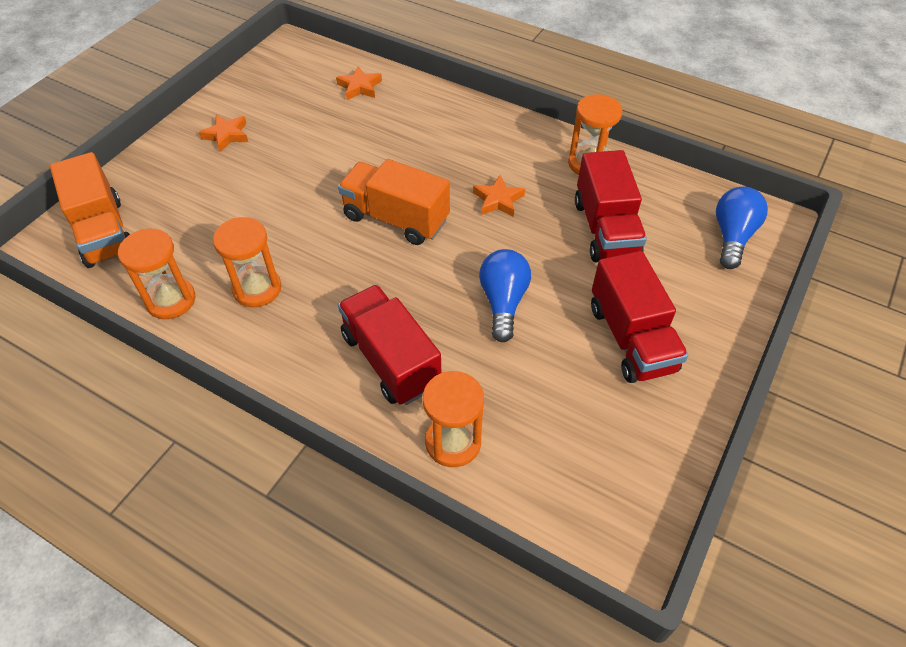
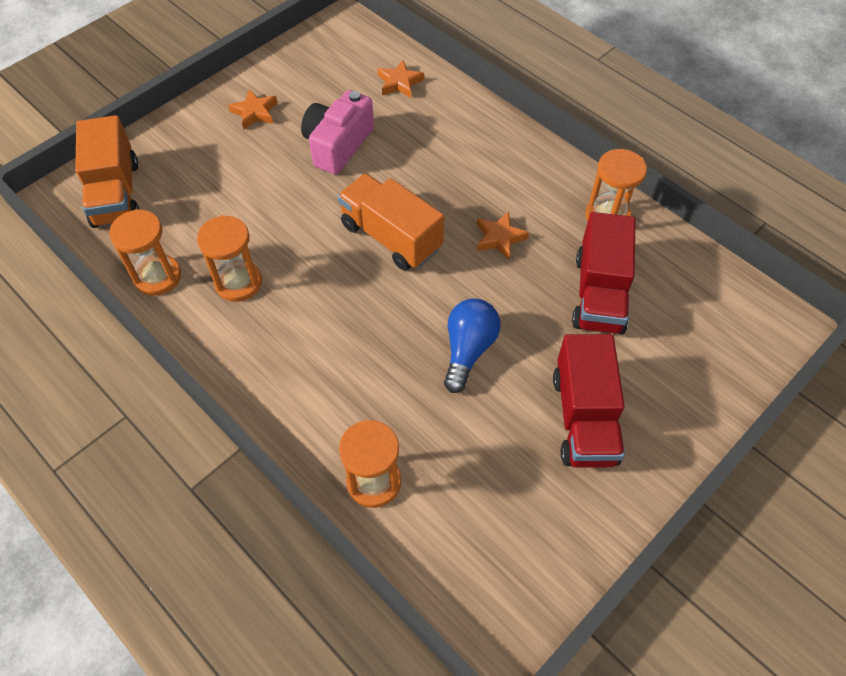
camera: 15 degrees right, 5 degrees up
(318, 149) = (338, 145): none -> pink camera
(391, 360) = (341, 384): red truck -> none
(732, 236) = (732, 331): blue light bulb -> none

